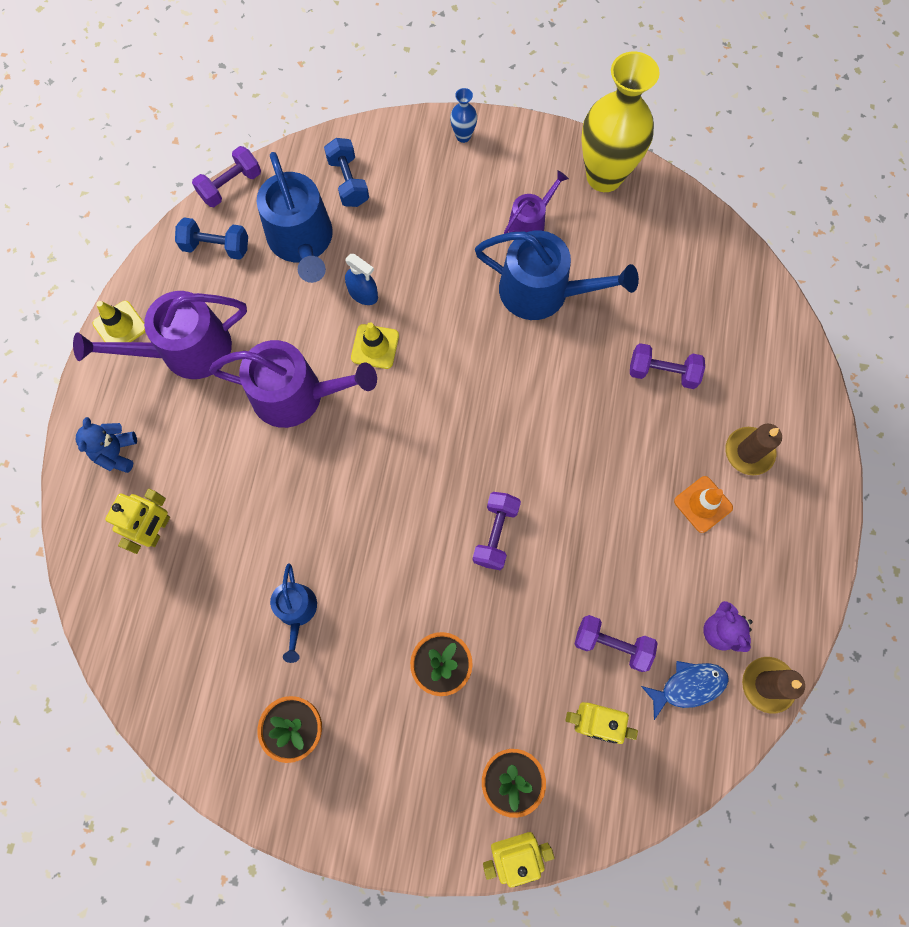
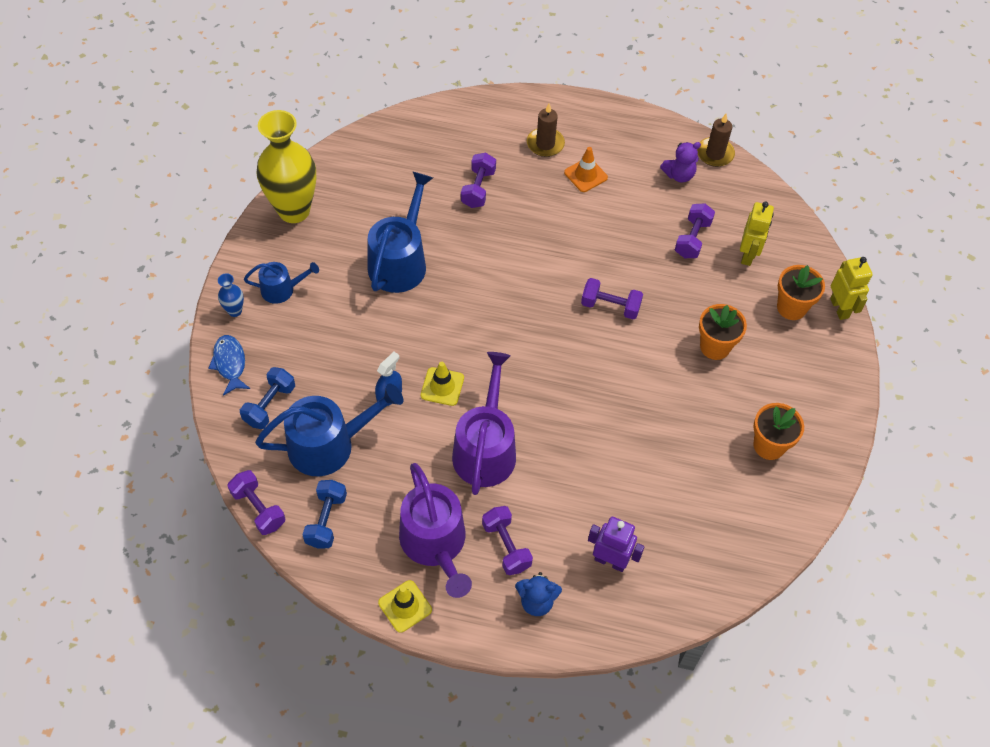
camera: 90 degrees left, 15 degrees down
(157, 530) = (610, 561): yellow robot -> purple robot
(180, 420) = (506, 546): none -> purple dumbbell
(296, 611) = (678, 448): blue watering can -> blue watering can (282, 289)
(348, 182) = (269, 405): blue dumbbell -> blue dumbbell turned 45 degrees counterclockwise
(530, 222) = (332, 266): purple watering can -> none
(688, 686) = (719, 197): blue fish -> blue fish (230, 363)

